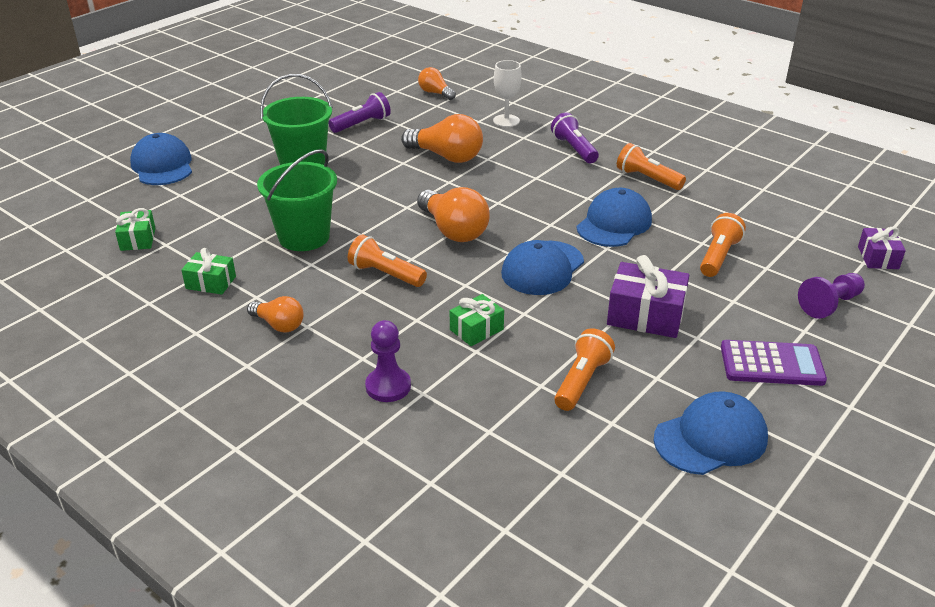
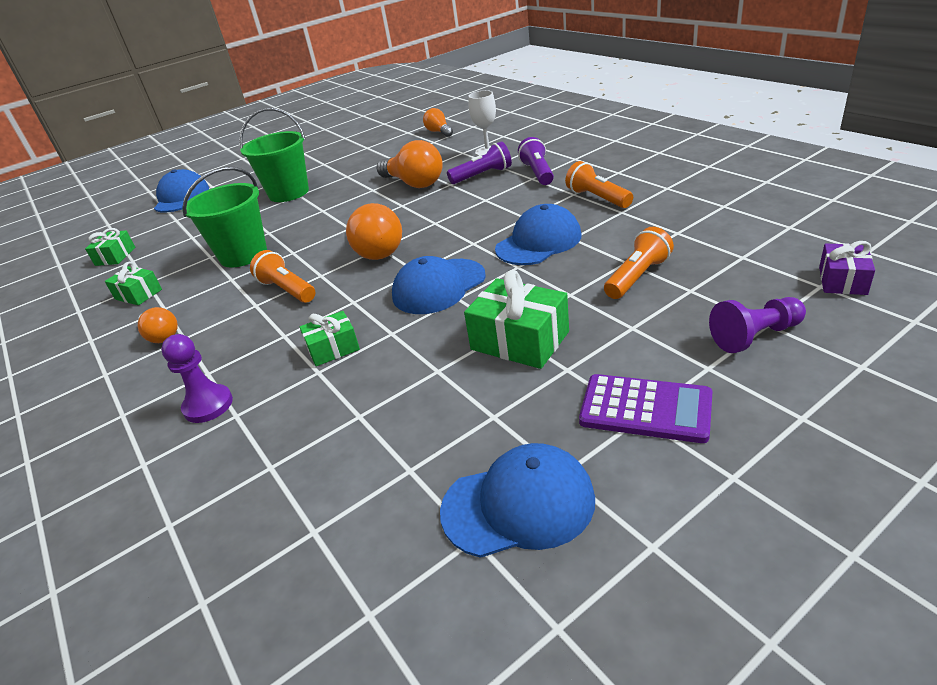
camera: 20 degrees right, 0 degrees up
(362, 124) = (360, 159): purple flashlight -> purple flashlight (482, 175)
(582, 381) = (405, 414): orange flashlight -> none
(645, 315) = (520, 340): purple gift -> green gift

